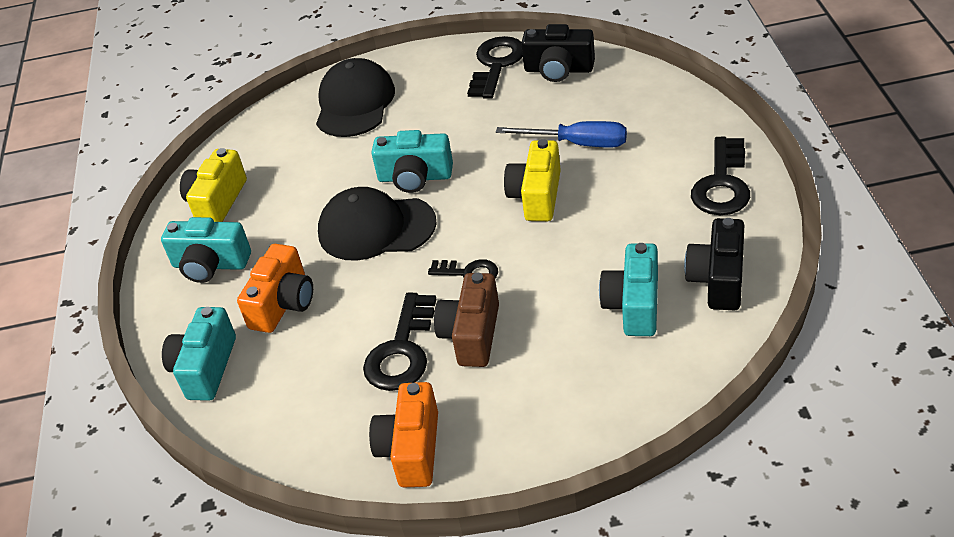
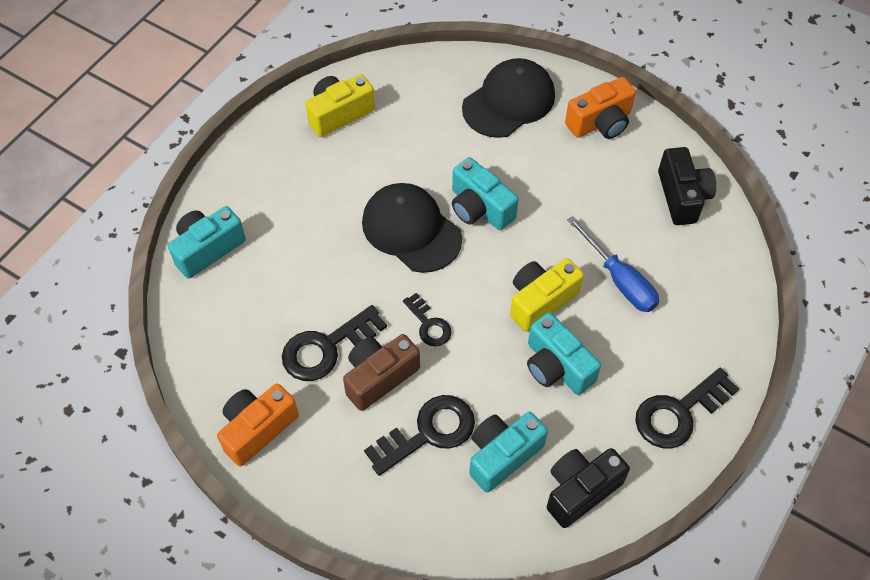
camera: 35 degrees right, 15 degrees up
(210, 265) = (286, 166): turquoise camera -> turquoise camera (556, 366)
(283, 304) = (296, 240): orange camera -> orange camera (600, 122)
(496, 64) = (643, 151): black key -> black key (428, 432)
(558, 69) = (682, 196): black camera -> black camera turned 150 degrees counterclockwise

